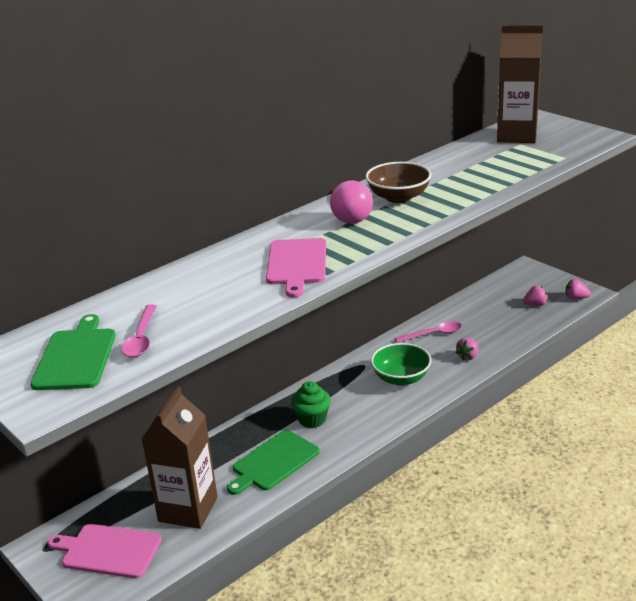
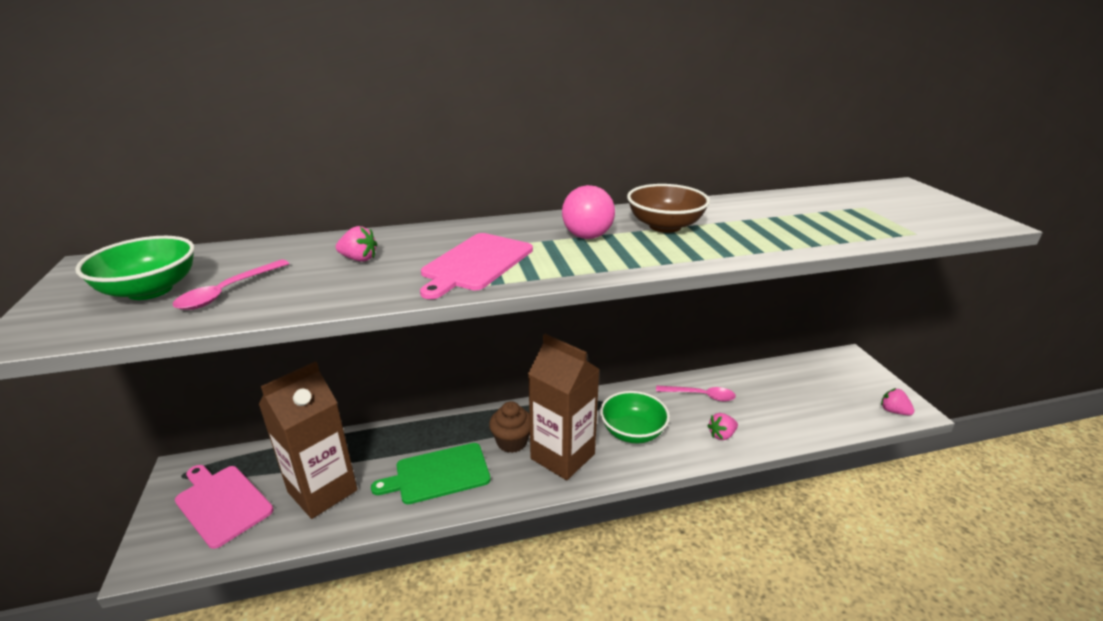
camera: 25 degrees right, 0 degrees up
(76, 357) = (150, 290): green cutting board -> green bowl
(312, 419) = (512, 442): green cupcake -> brown cupcake
(517, 136) = (866, 198): brown carton -> brown carton (562, 456)
(535, 304) = (838, 402): pink strawberry -> pink strawberry (359, 259)

